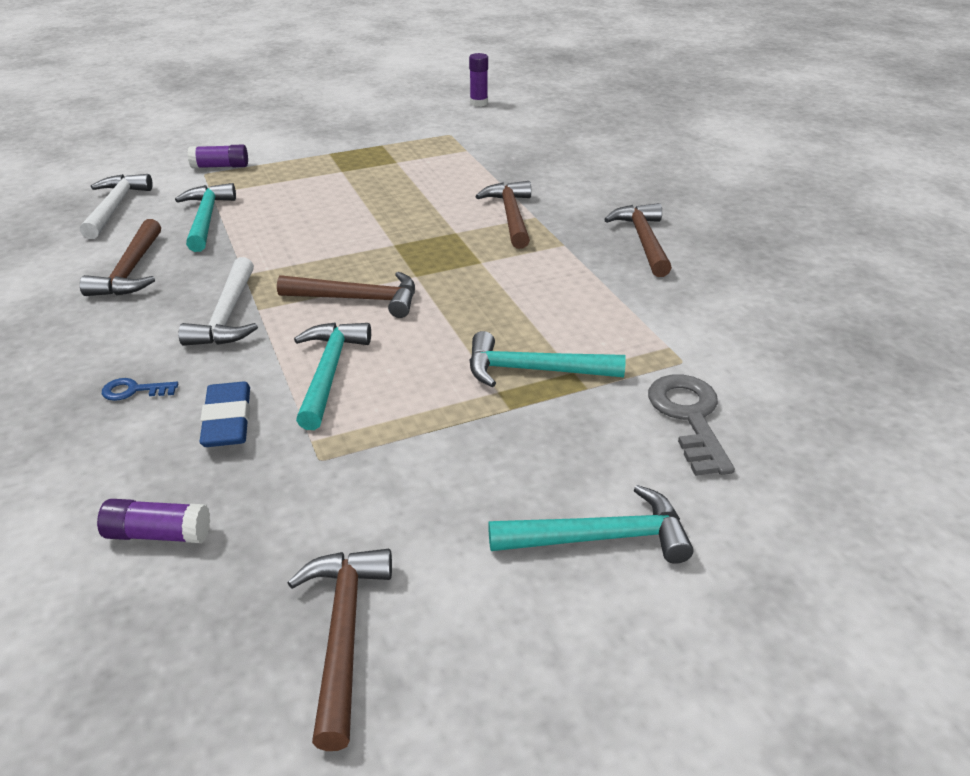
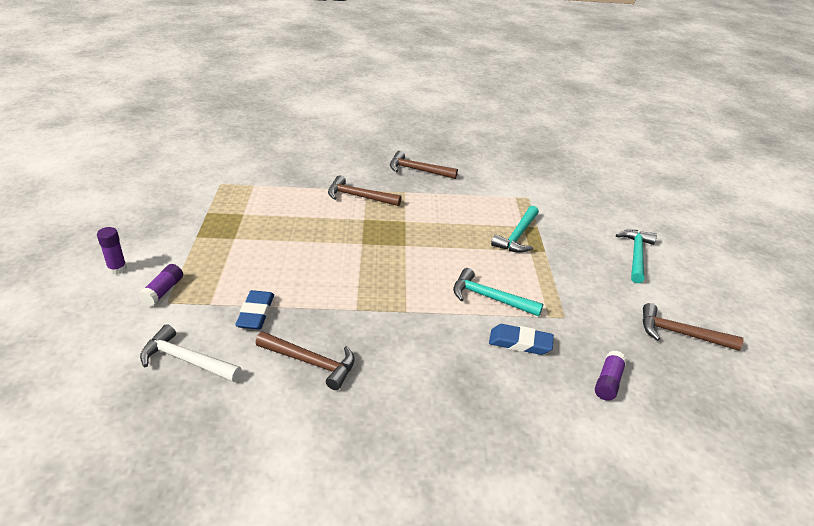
camera: 70 degrees left, 0 degrees up
(134, 390) = (473, 377): blue key -> none
(206, 219) = (256, 313): turquoise hammer -> blue eraser
(227, 315) = (405, 325): white hammer -> none
(357, 299) = (418, 271): brown hammer -> none
(478, 103) = (180, 159): purple glue stick -> purple glue stick (117, 269)
(689, 418) = (568, 210): grey key -> none

